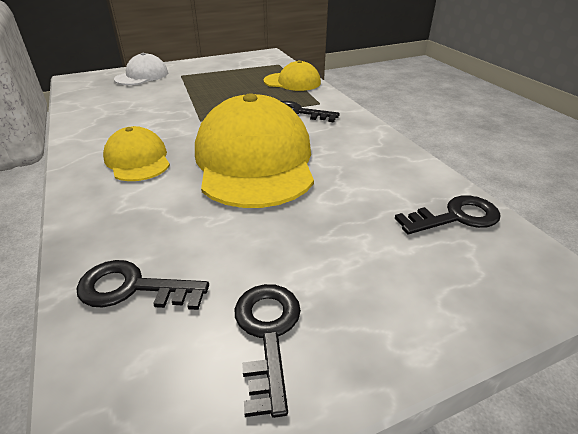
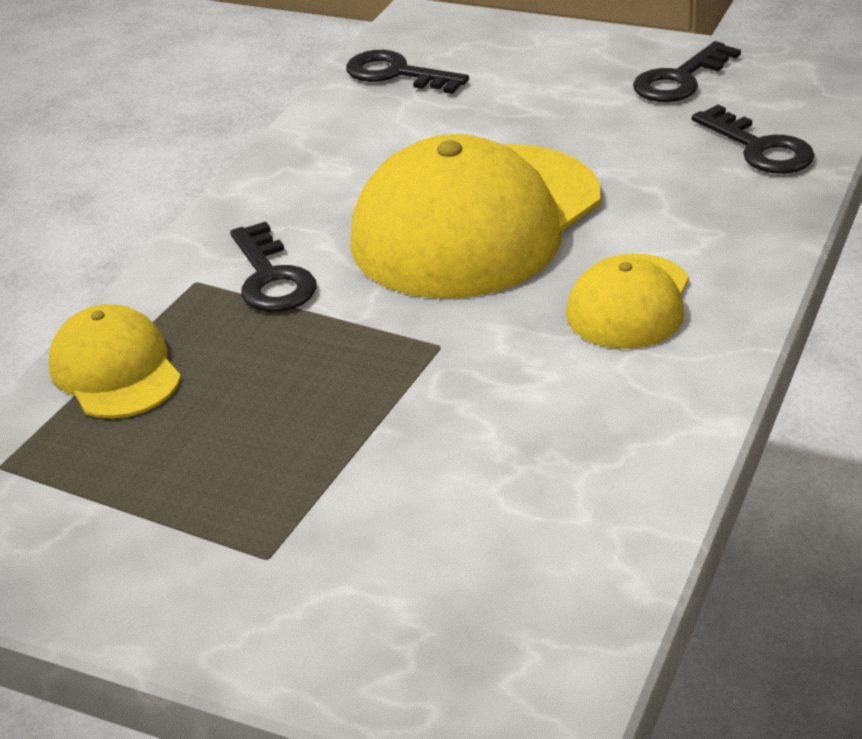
camera: 130 degrees left, 0 degrees up
(142, 76) = (357, 618): white cap -> none

